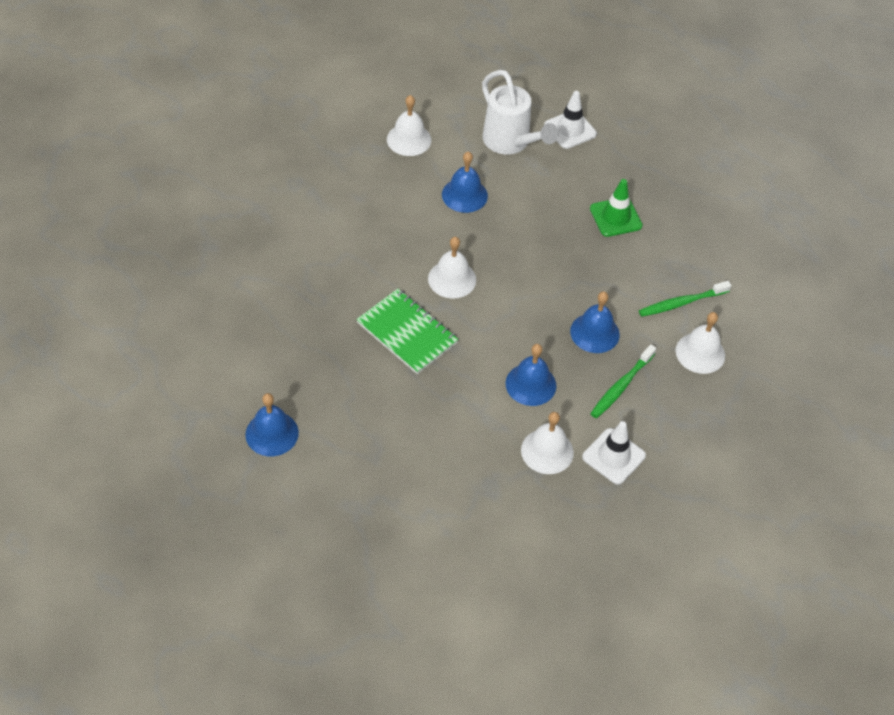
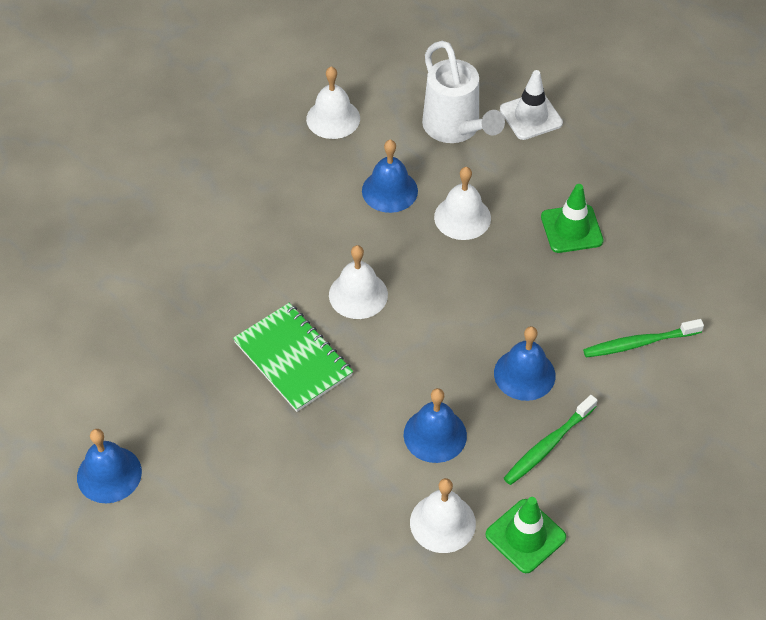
camera: 10 degrees right, 0 degrees up
(613, 456) = (525, 536): white traffic cone -> green traffic cone
(700, 353) = (654, 409): white bell -> white bell (462, 217)

